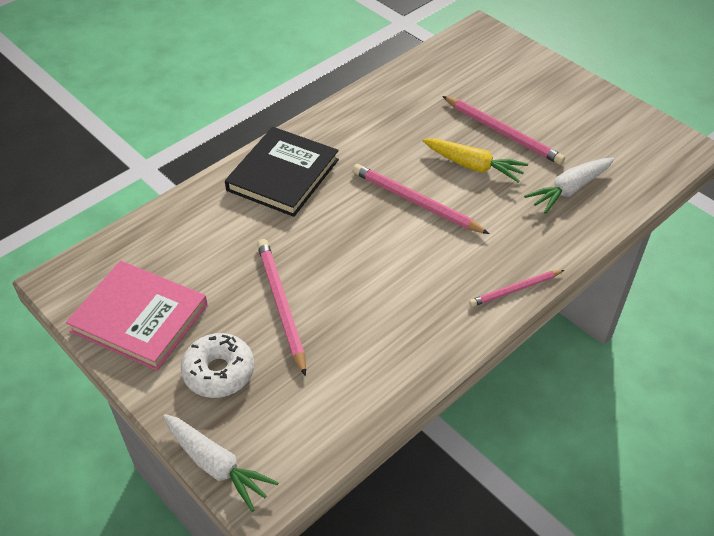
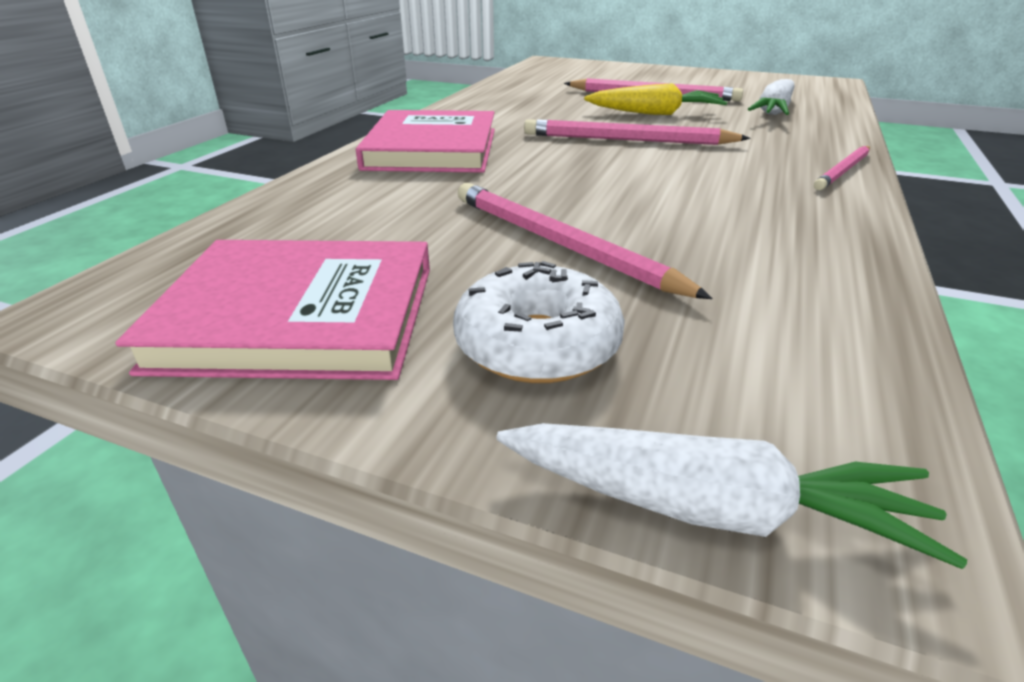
camera: 25 degrees left, 15 degrees down
(283, 175) = (432, 149): black book -> pink book

